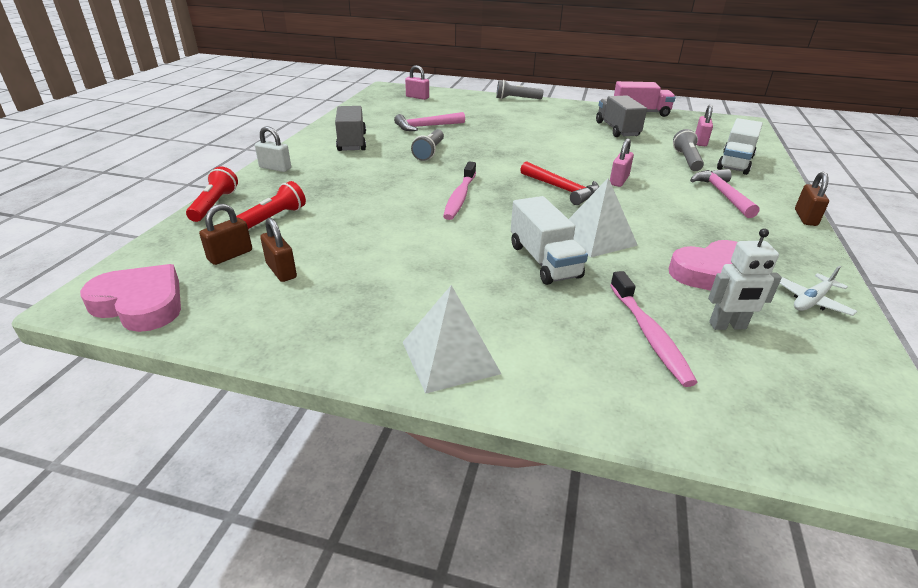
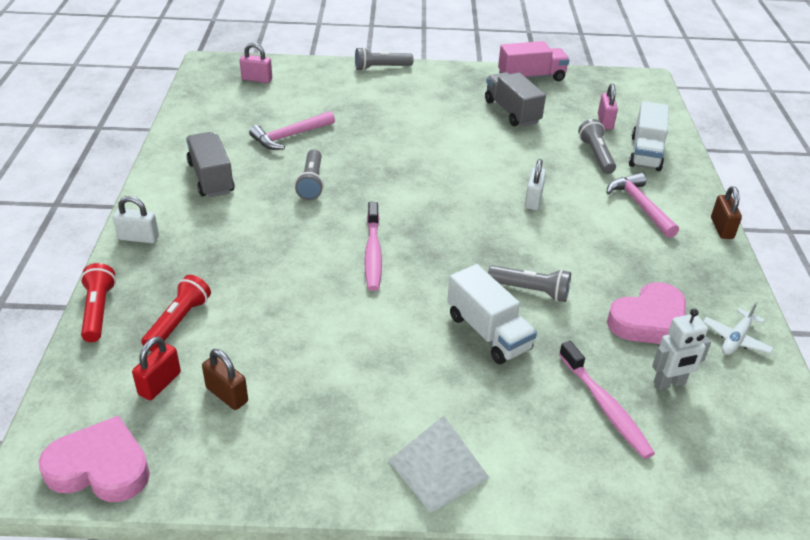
camera: 15 degrees left, 5 degrees up
(230, 255) = (160, 384): brown padlock -> red padlock
(562, 189) = (477, 223): red hammer -> none
(596, 237) = (530, 291): white pyramid -> grey flashlight
(619, 180) = (533, 200): pink padlock -> white padlock

